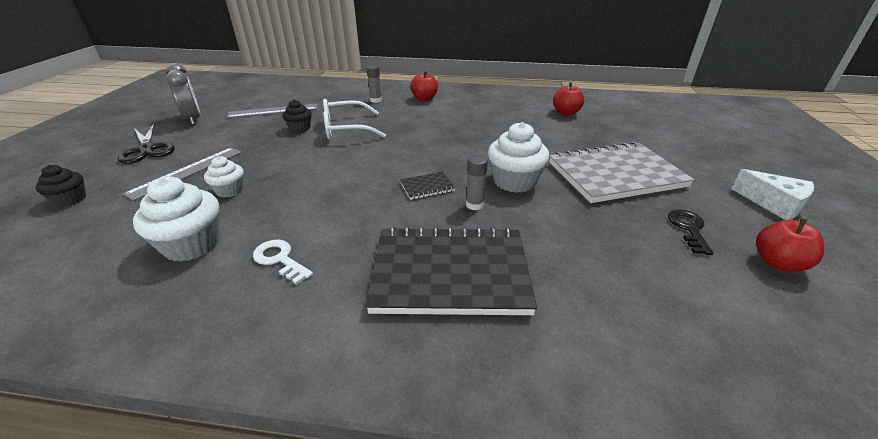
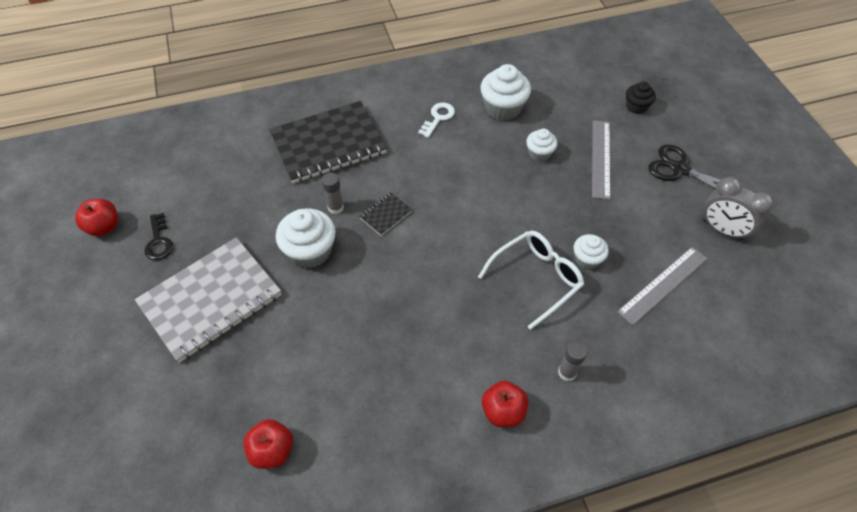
camera: 155 degrees right, 20 degrees up
(279, 259) = (438, 118): white key -> white key turned 75 degrees counterclockwise
(300, 128) = (587, 259): black cupcake -> white cupcake
(773, 204) = (66, 305): white cheese -> none

